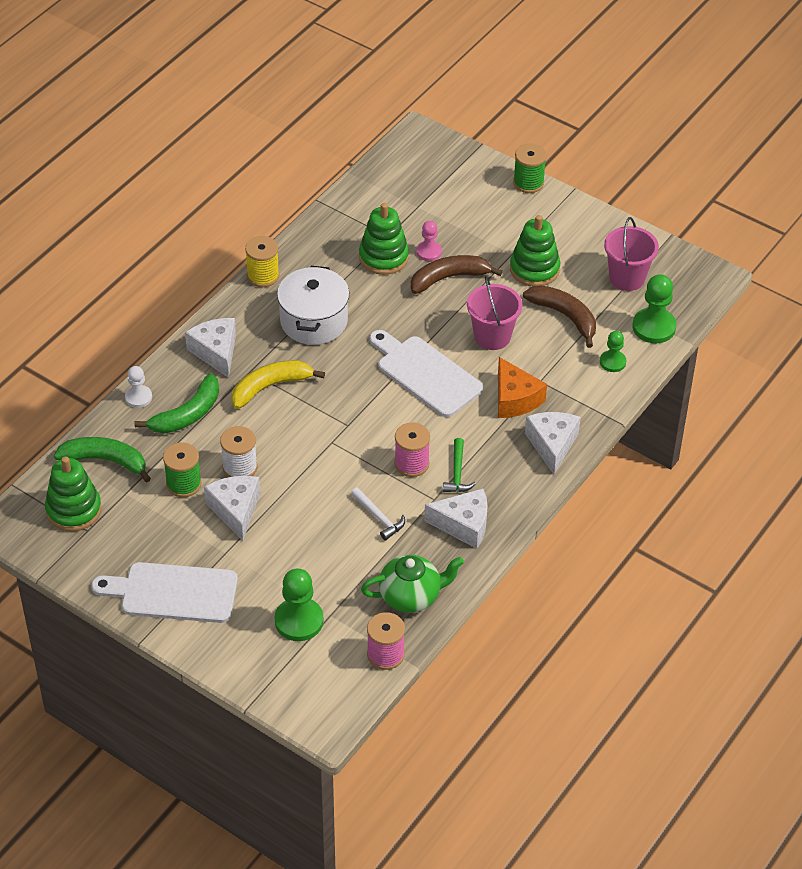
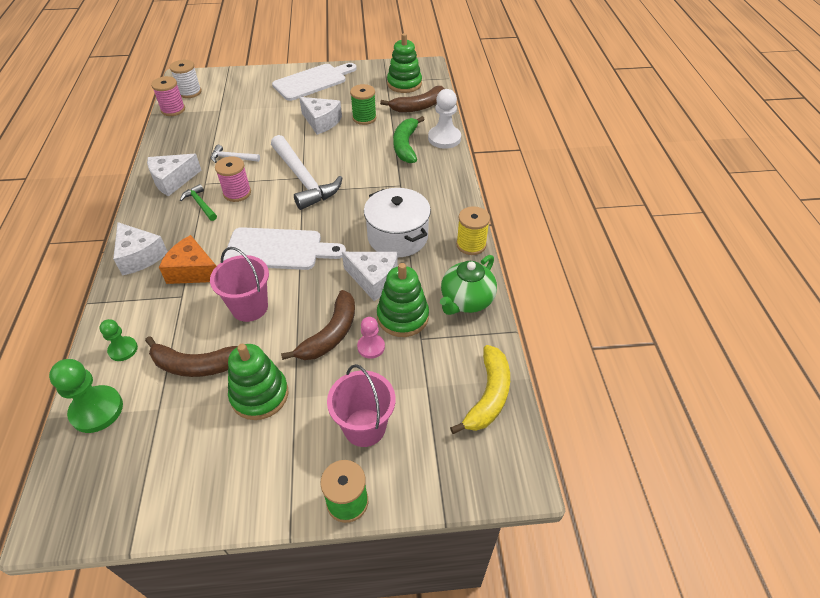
camera: 140 degrees right, 0 degrees up
(105, 461) = (418, 106): green banana -> brown banana
(138, 397) = (444, 138): white pawn -> white pawn, size x1.66
(216, 352) = (435, 183): white cheese -> white cheese (373, 279)
(240, 467) = (343, 139): white spool -> white spool (190, 92)
(270, 387) = (376, 184): yellow banana -> yellow banana (488, 395)
(299, 621) = (235, 100): green pawn -> none
(333, 438) = (303, 179): none -> white hammer
(411, 596) = (179, 136): green teapot -> green teapot (466, 301)
(627, 278) = (155, 450): pink bucket -> pink bucket (364, 427)

